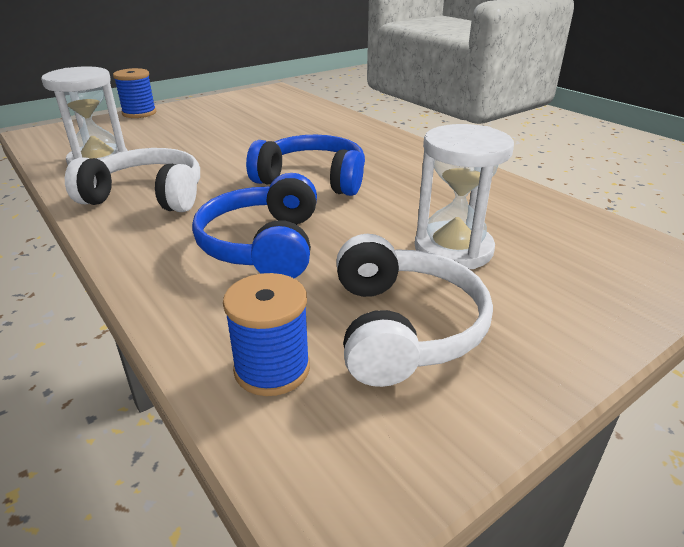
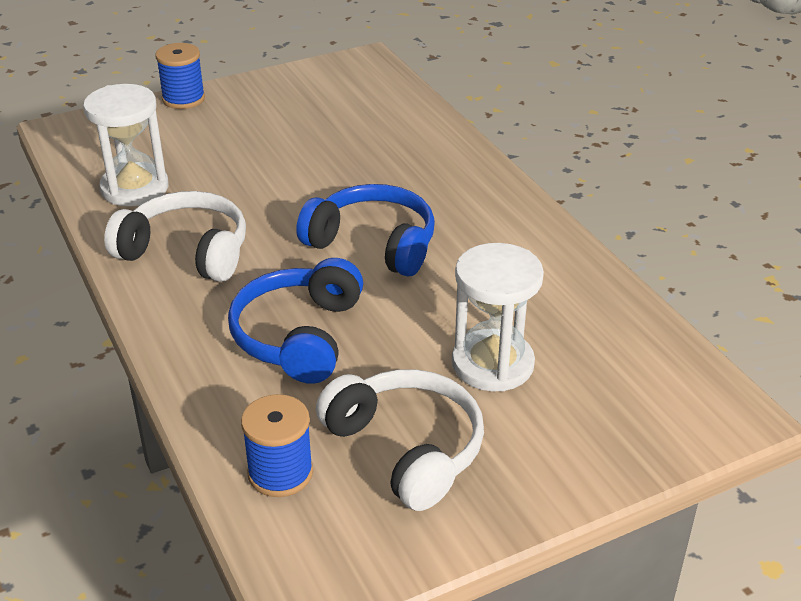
camera: 10 degrees right, 5 degrees up
(403, 327) = (407, 448): white headphones -> white headphones turned 45 degrees counterclockwise

